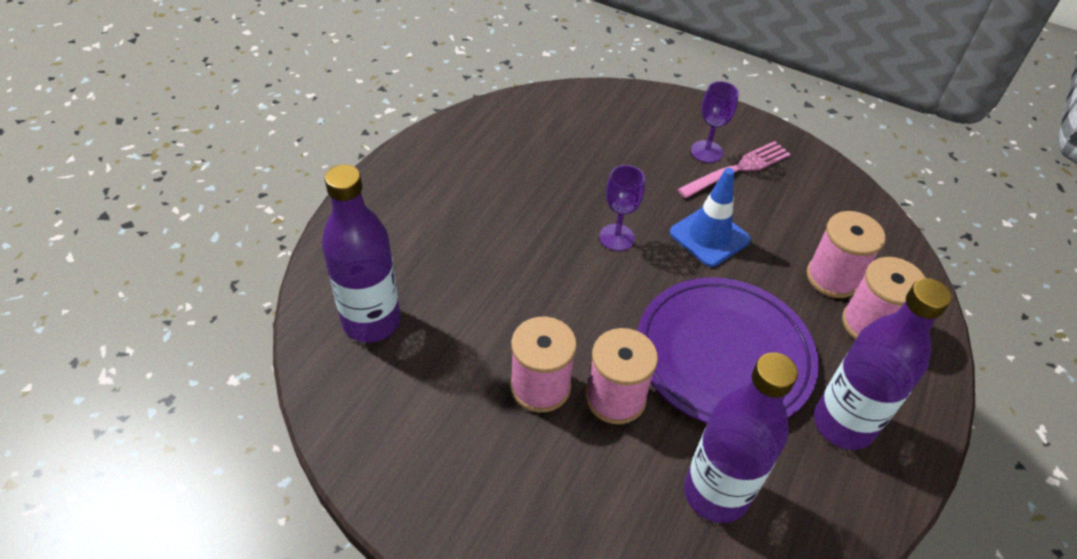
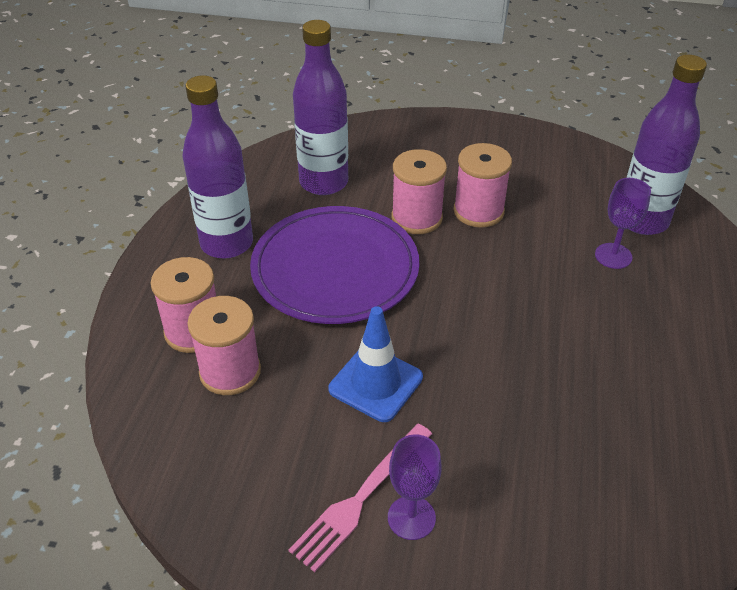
camera: 165 degrees right, 5 degrees down
(617, 237) = (476, 353): purple goblet -> purple goblet (613, 256)

